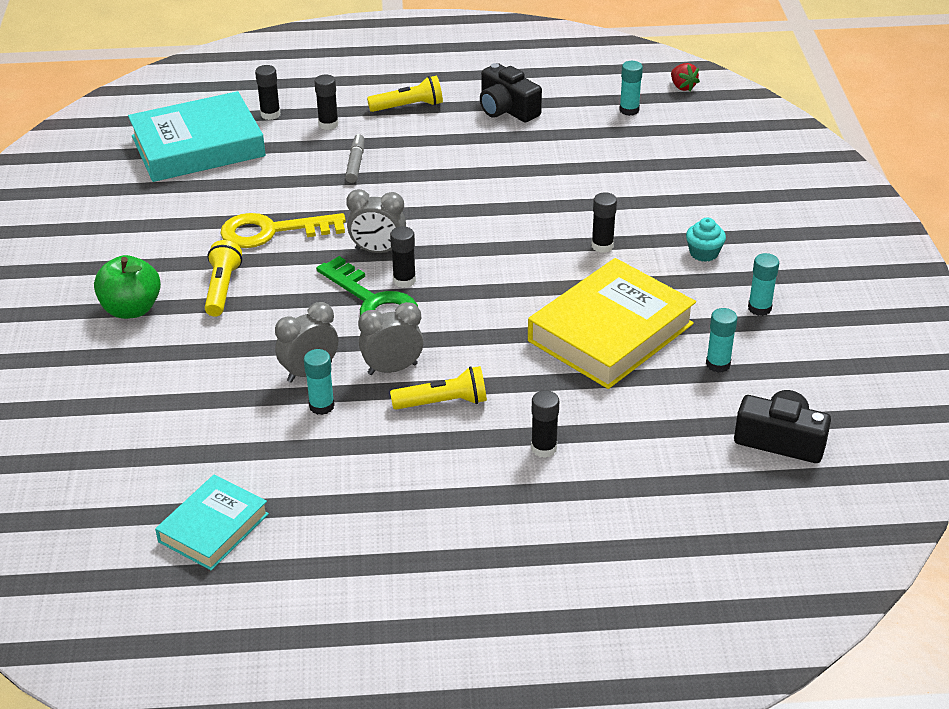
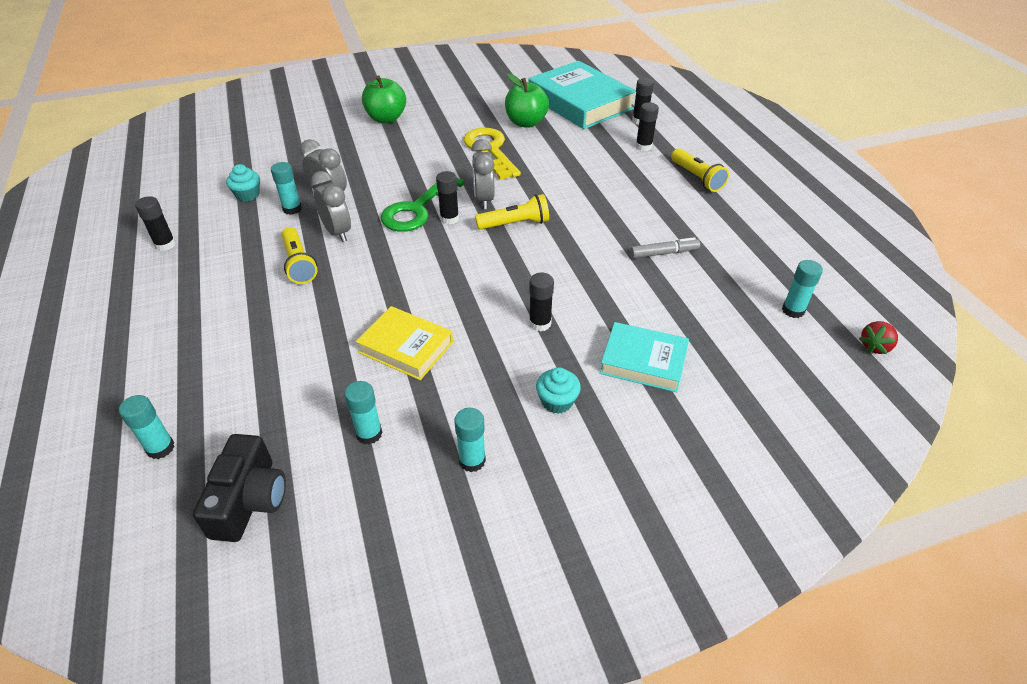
camera: 75 degrees right, 5 degrees up
(213, 528) = (170, 191): turquoise book -> turquoise book (643, 361)
(221, 195) = (526, 123): none -> green apple
(222, 288) = (417, 145): yellow flashlight -> yellow flashlight (515, 224)
(265, 447) = (247, 195): none -> turquoise cupcake
(355, 163) = (597, 168): grey marker -> grey marker (663, 253)
(507, 109) = (733, 230): black camera -> none
(544, 448) = (242, 327): black glue stick -> black glue stick (165, 245)
(611, 332) = (406, 347): yellow book -> yellow book, size x0.58
(708, 503) = (160, 448): none -> turquoise glue stick

